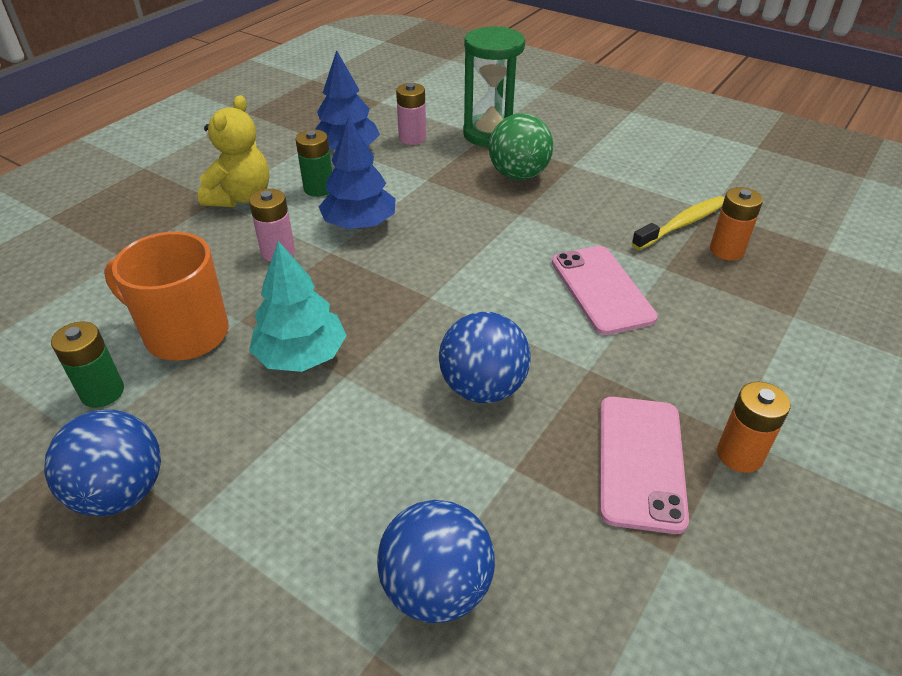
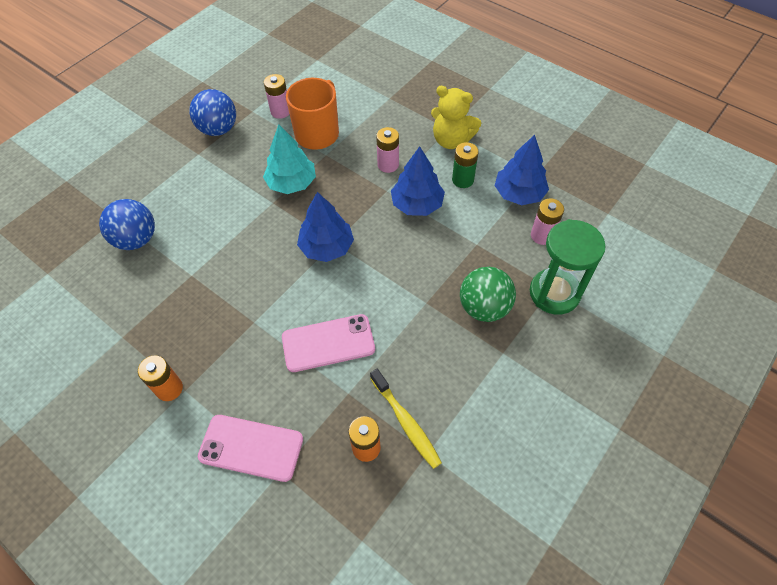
camera: 95 degrees right, 15 degrees up
(102, 392) = (280, 111): green battery -> pink battery
(439, 303) = (327, 247): none -> blue tree
(483, 388) = (250, 265): blue ball -> none
(641, 462) = (179, 335): pink phone -> pink phone (251, 448)

